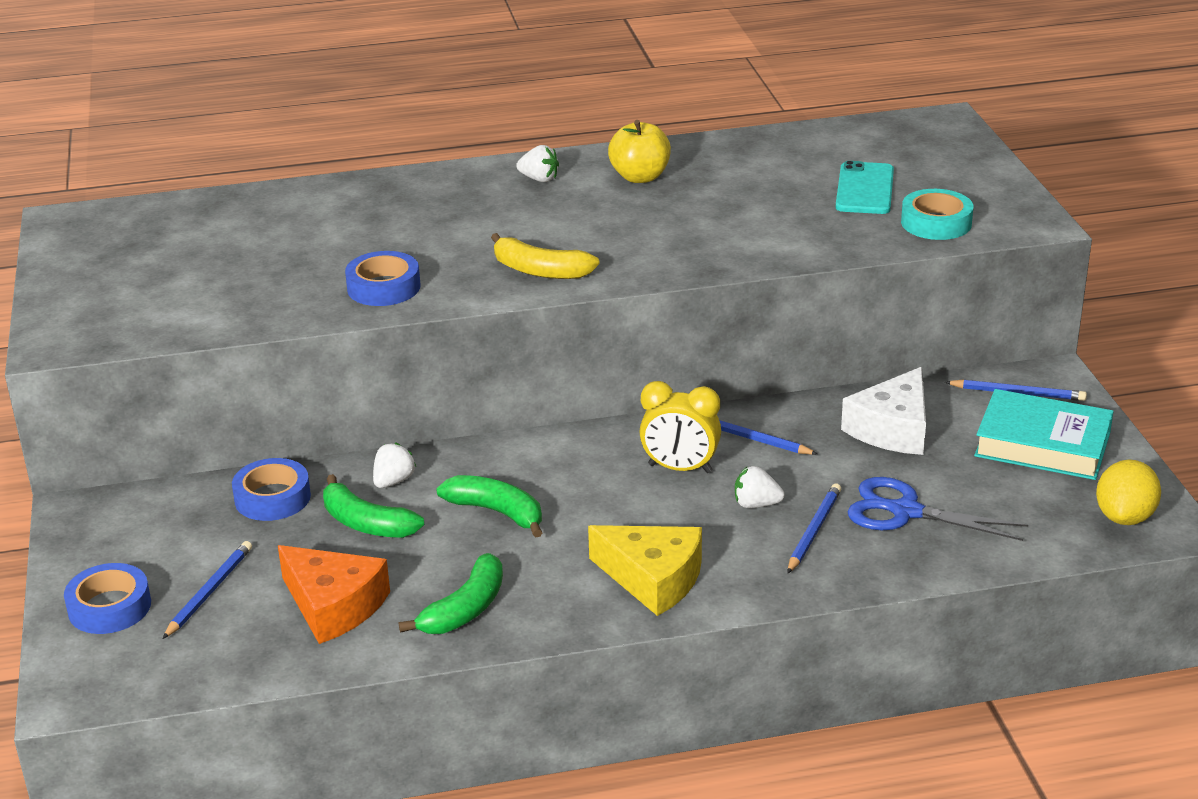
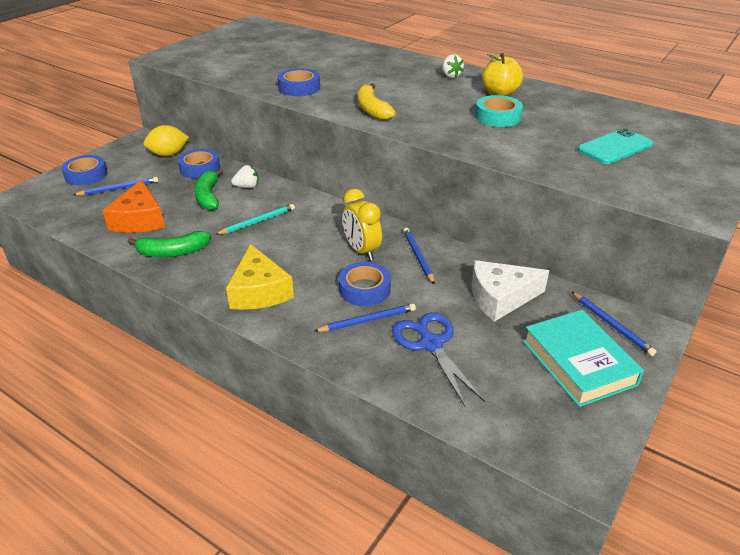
camera: 45 degrees right, 5 degrees up
(496, 512) = (257, 221): green banana -> turquoise pencil
(756, 504) = (364, 289): white strawberry -> blue tape
(936, 223) = (627, 182): turquoise tape -> turquoise tape (498, 117)
(1124, 517) = (560, 443): yellow lemon -> yellow lemon (168, 154)

